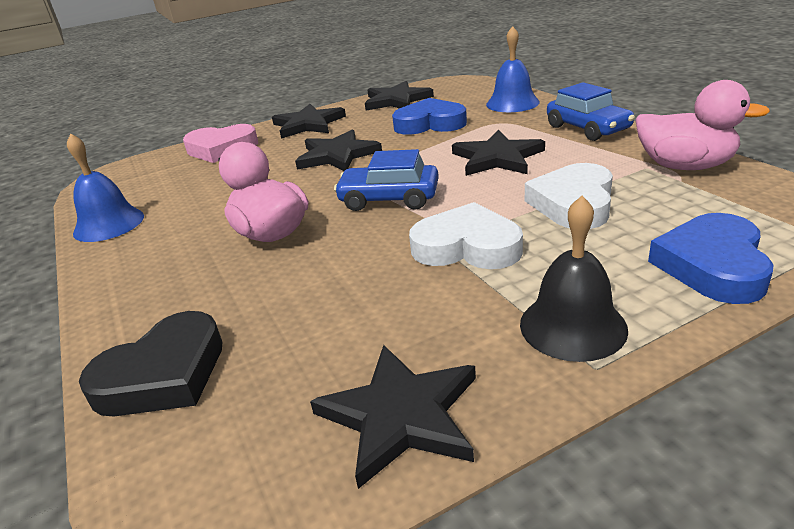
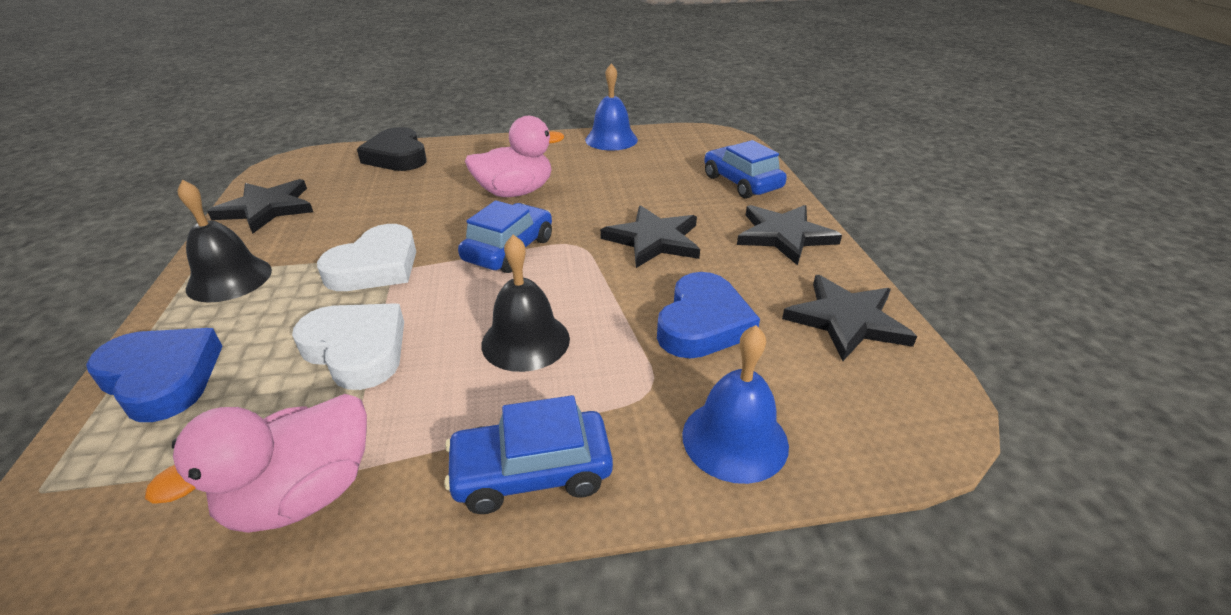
camera: 105 degrees right, 5 degrees up
(221, 149) = (741, 182): pink heart -> blue car
(497, 158) = (525, 341): black star -> black bell

